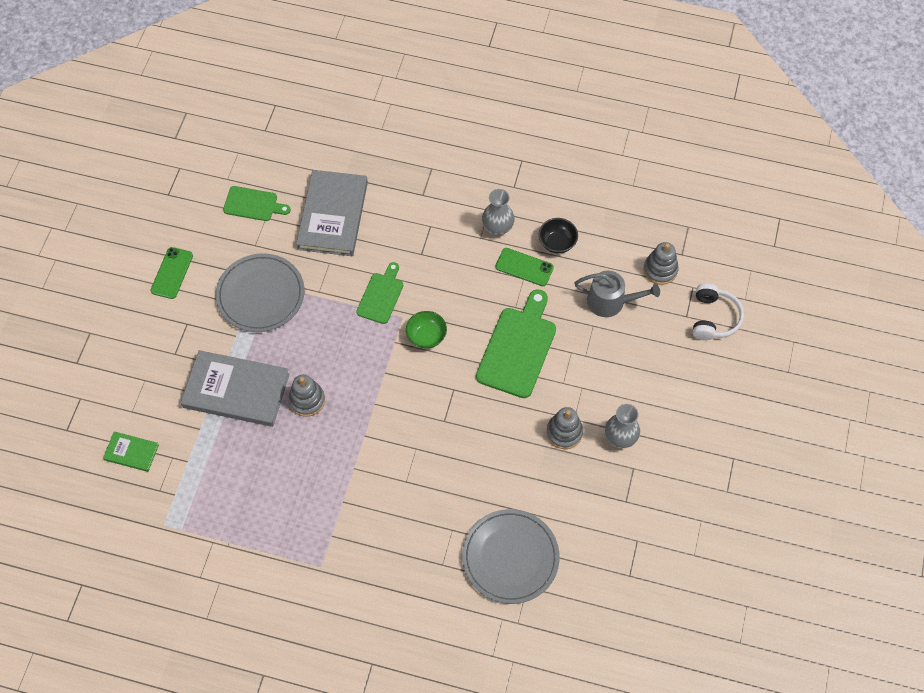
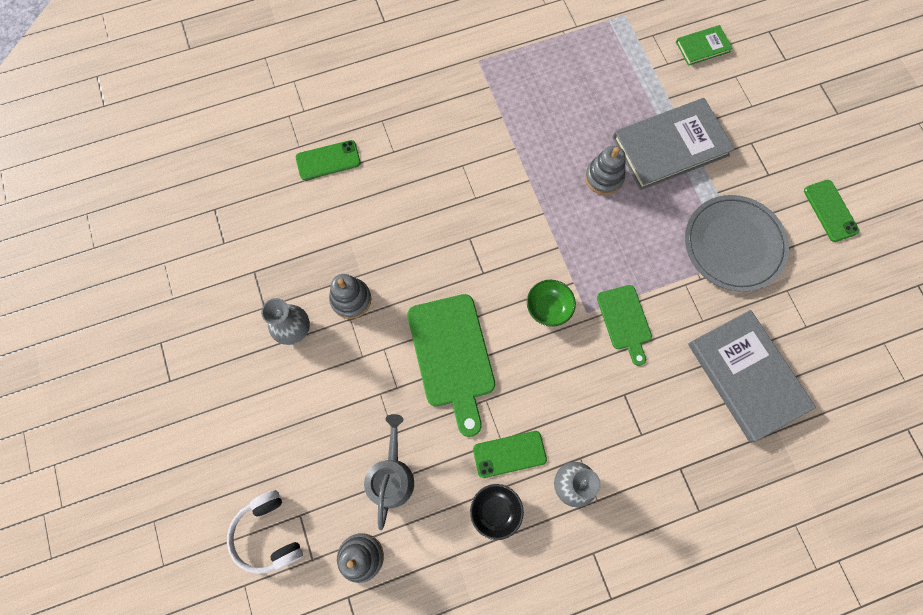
camera: 145 degrees right, 10 degrees up
(253, 204) = (832, 332): green cutting board -> none
(510, 557) = (328, 160): grey plate -> green phone
(611, 302) = (391, 476): grey watering can -> grey watering can turned 120 degrees clockwise

